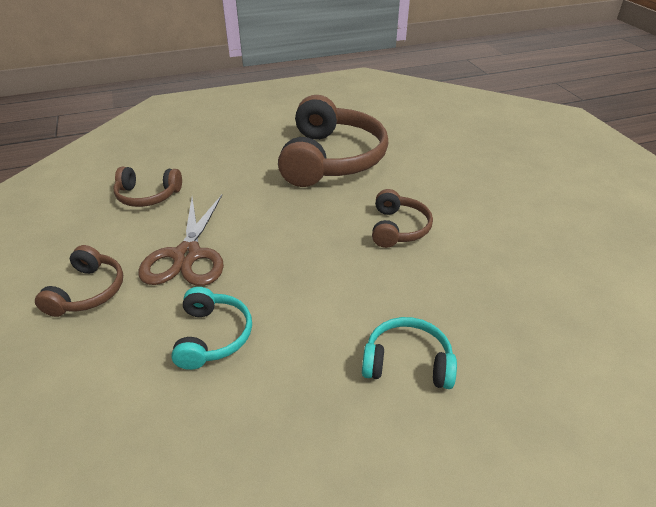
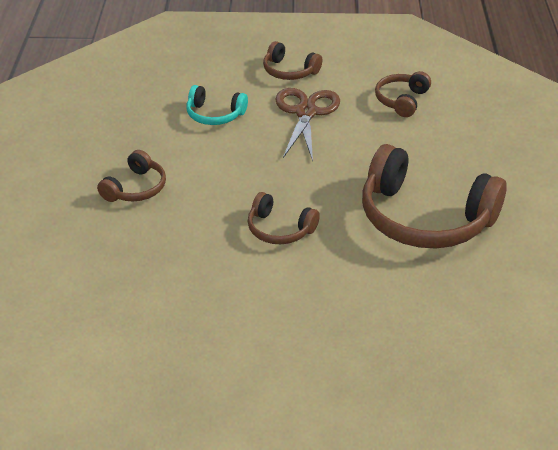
camera: 110 degrees right, 0 degrees up
(187, 255) = (306, 112): brown scissors -> brown scissors turned 75 degrees clockwise
(407, 362) = (136, 188): turquoise headphones -> brown headphones

